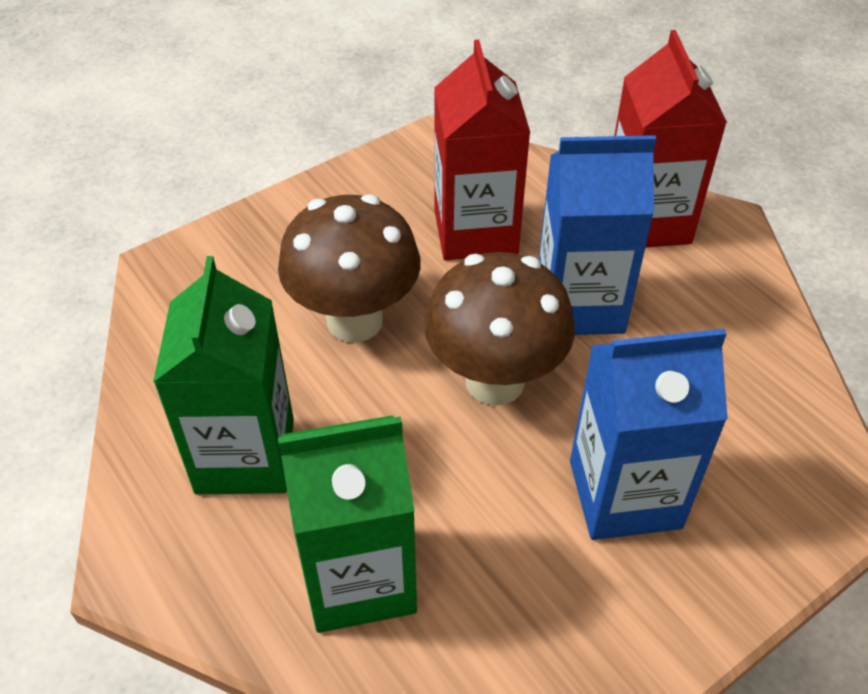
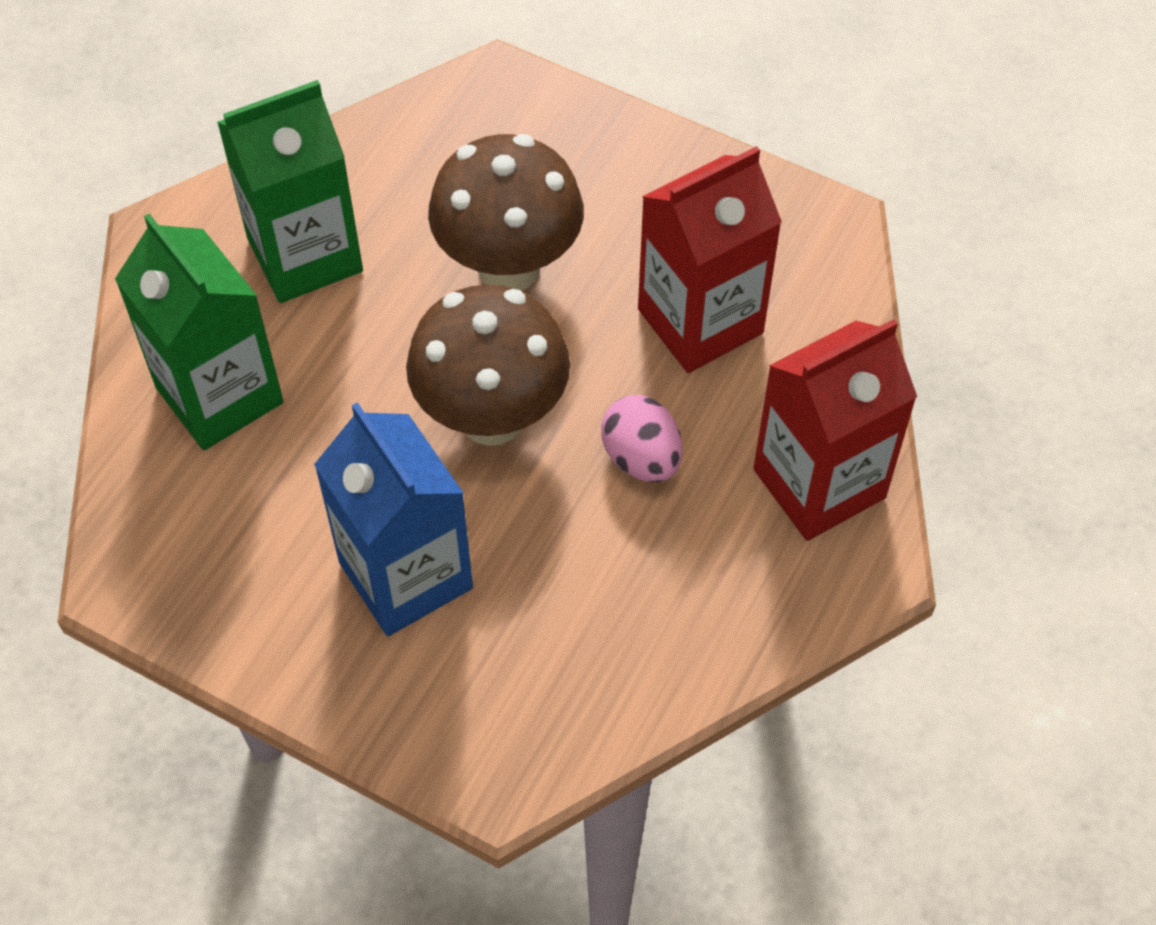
camera: 65 degrees right, 10 degrees up
(579, 305) = (641, 458): blue carton -> pink egg

